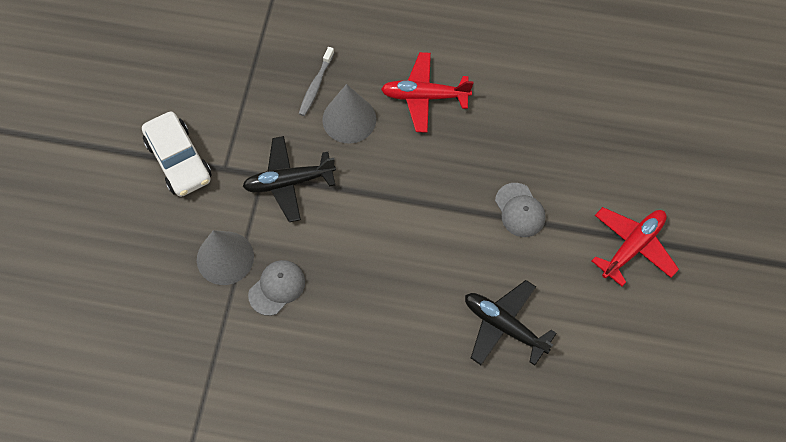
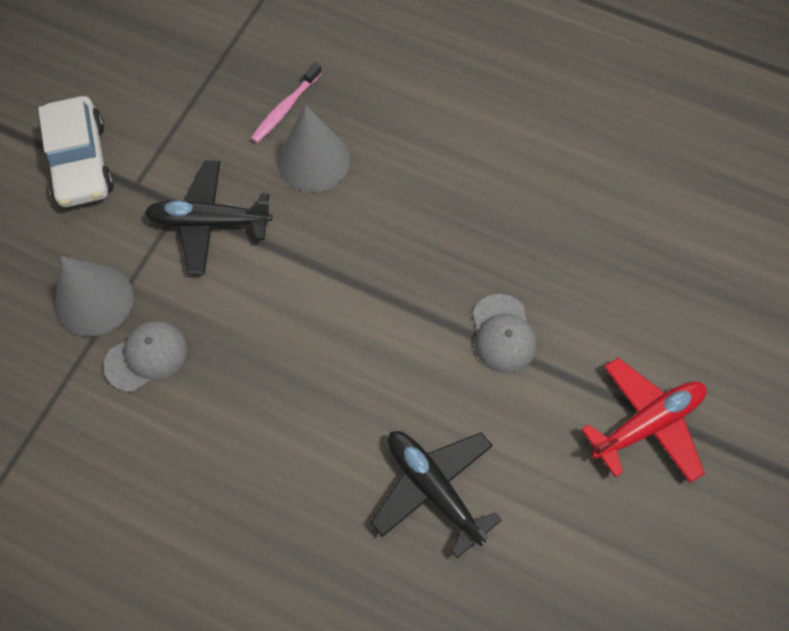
camera: 15 degrees right, 0 degrees up
(316, 85) = (285, 108): grey toothbrush -> pink toothbrush
(424, 96) = (421, 154): red plane -> none

